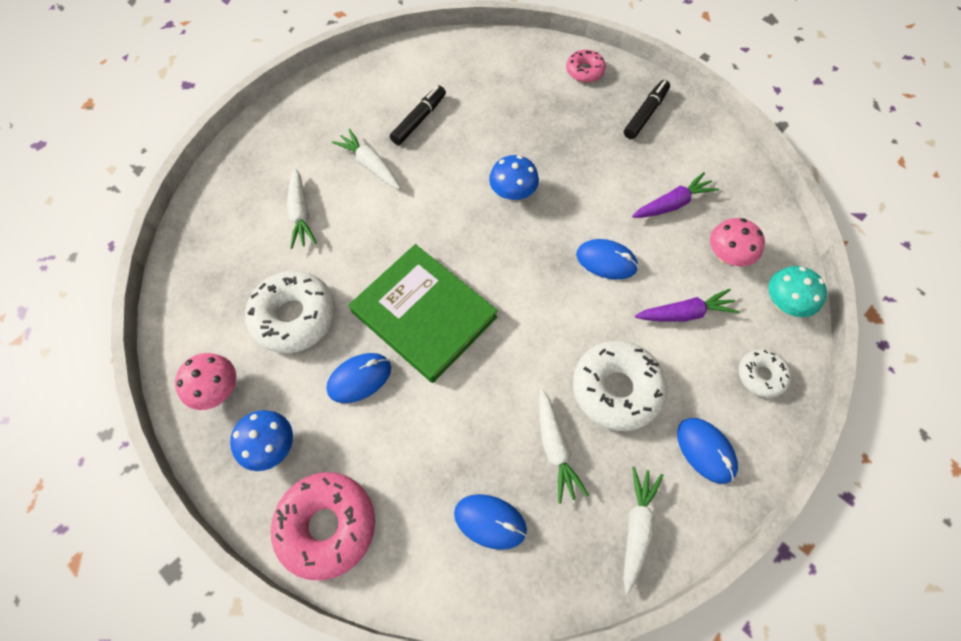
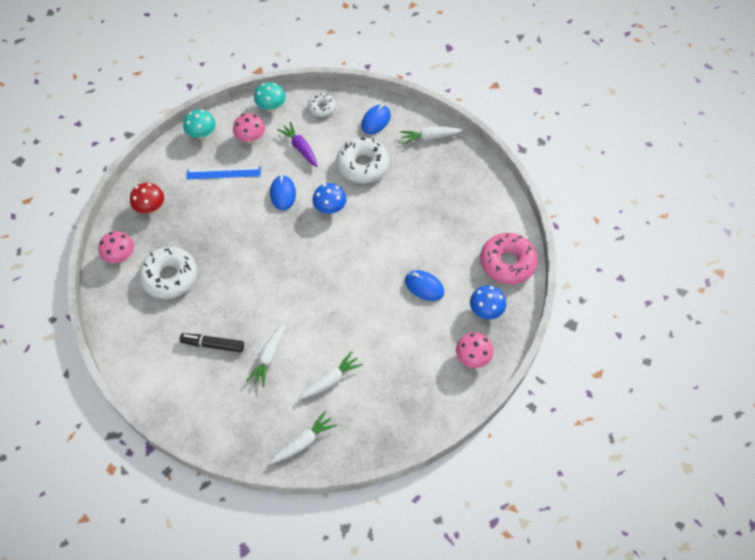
camera: 115 degrees left, 5 degrees down
(294, 317) = (406, 342): white donut -> white donut (170, 277)
(424, 315) = (367, 272): green book -> none
(490, 521) = (462, 195): blue mouse -> none
(512, 193) = (254, 260): blue mushroom -> blue mushroom (330, 208)
(555, 448) = (410, 181): white carrot -> white carrot (303, 442)
(584, 71) = (120, 256): pink donut -> pink mushroom
(645, 114) = (150, 208): black marker -> red mushroom
(672, 204) = (223, 173): purple carrot -> blue ruler
(754, 200) = (202, 134): none -> turquoise mushroom

